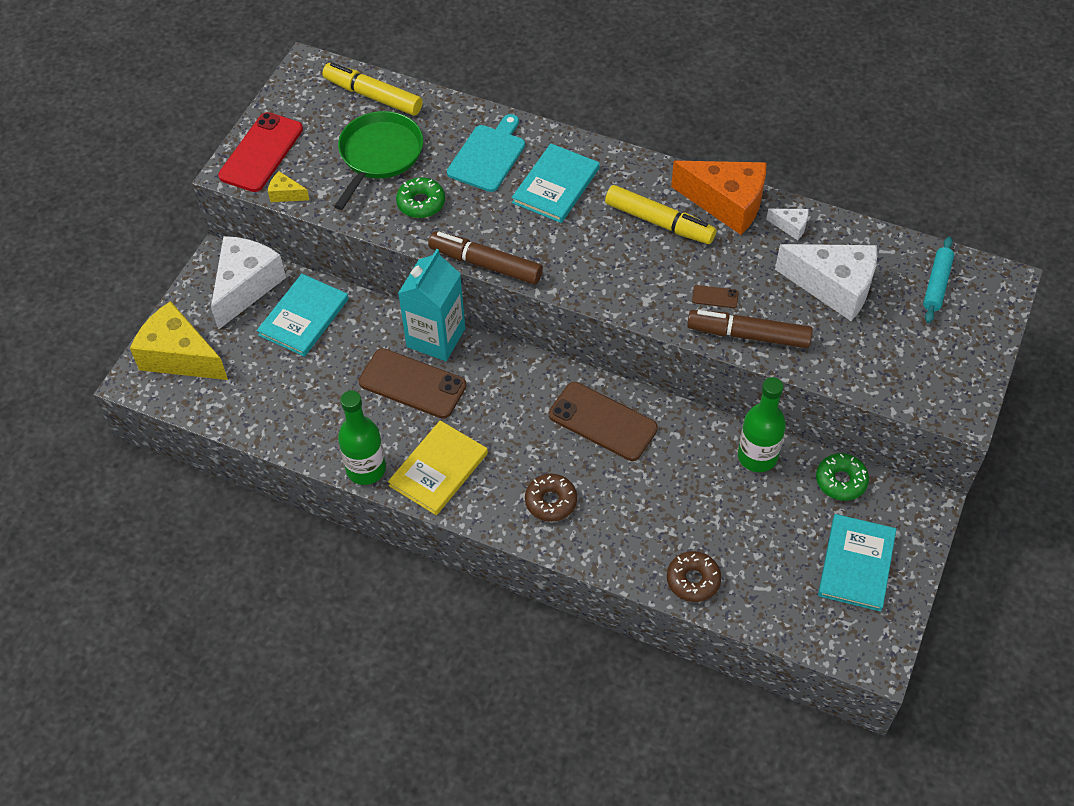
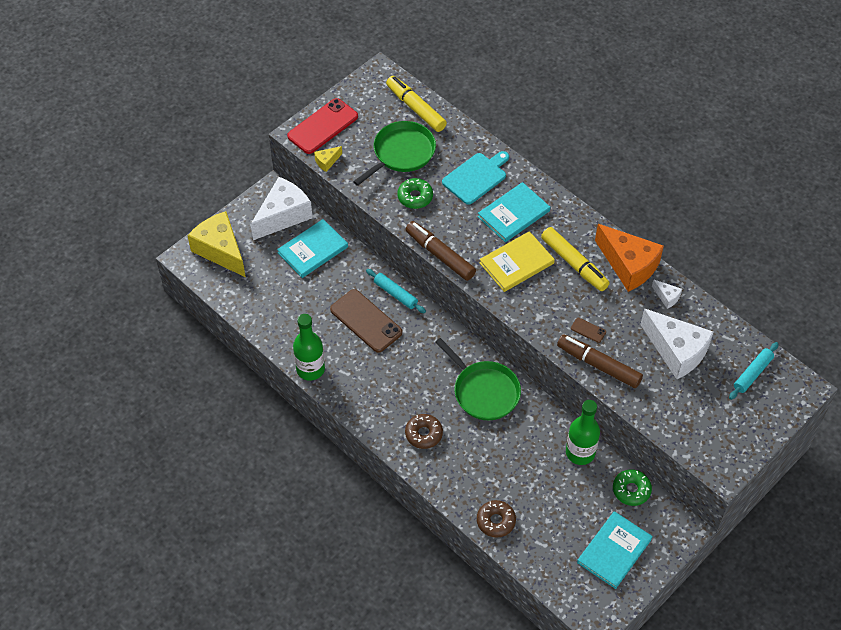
camera: 20 degrees right, 0 degrees up
(286, 194) = (327, 162): yellow cheese -> yellow cheese turned 75 degrees counterclockwise
(436, 337) = (395, 294): turquoise carton -> turquoise rolling pin
(438, 469) = (358, 386): yellow book -> yellow book (516, 263)
(603, 421) = (484, 391): brown phone -> green pan

